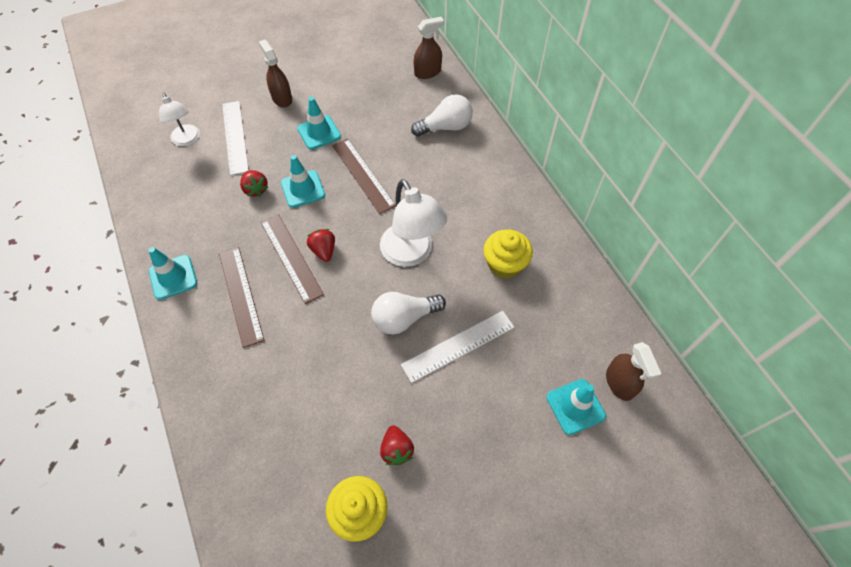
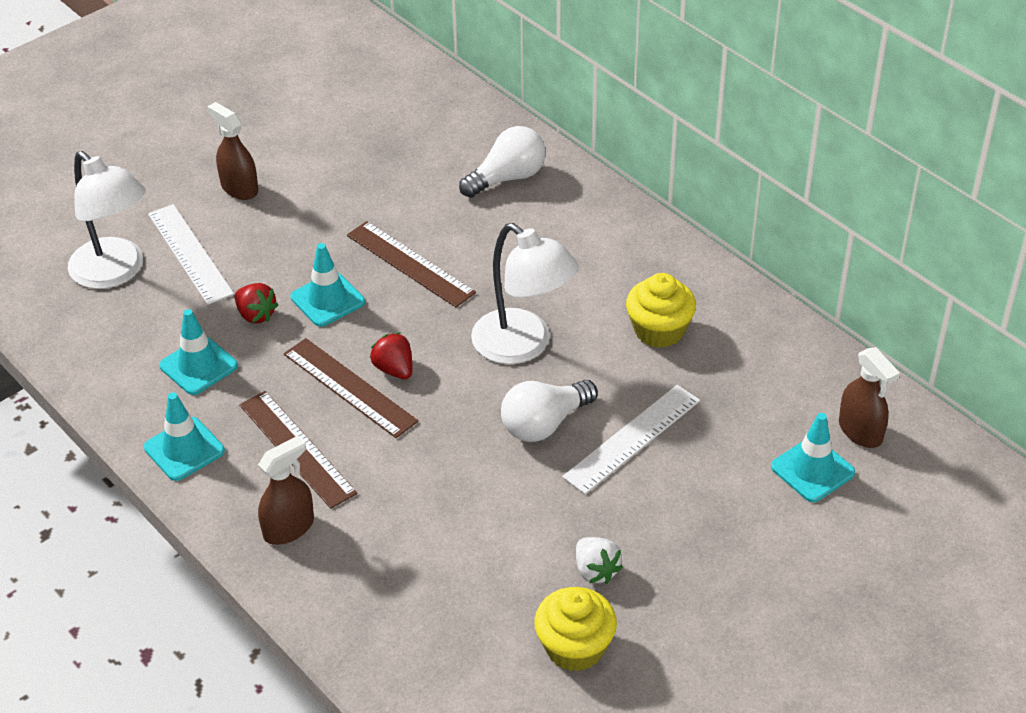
camera: 15 degrees left, 15 degrees down
(187, 140) = (115, 272): white lamp -> white lamp, size x1.63
(319, 132) = (318, 222): turquoise traffic cone -> turquoise traffic cone (198, 366)
(396, 449) = (596, 571): red strawberry -> white strawberry
(427, 72) = (451, 110): brown spray bottle -> brown spray bottle (289, 528)

